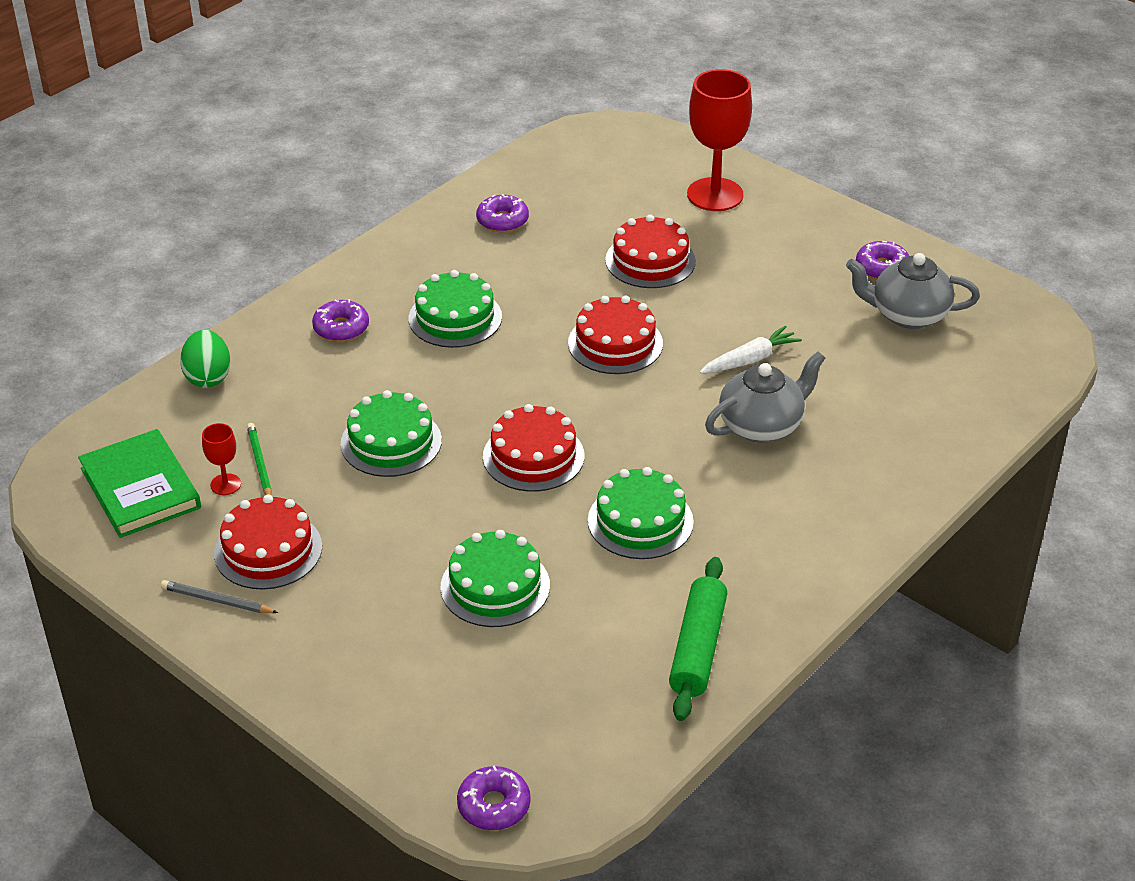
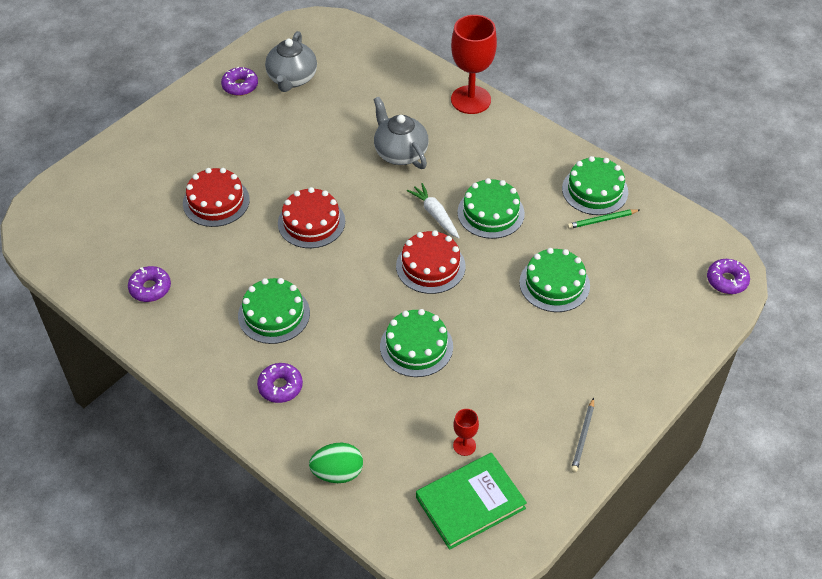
camera: 90 degrees left, 10 degrees up
(260, 464) = (441, 426): green pencil -> green pencil (602, 220)
(268, 550) = (531, 411): red cake -> none
(697, 648) = (595, 190): green rolling pin -> green cake
(715, 195) = (138, 163): red goblet -> red goblet (470, 100)
(750, 360) = (333, 155): white carrot -> white carrot (435, 215)

